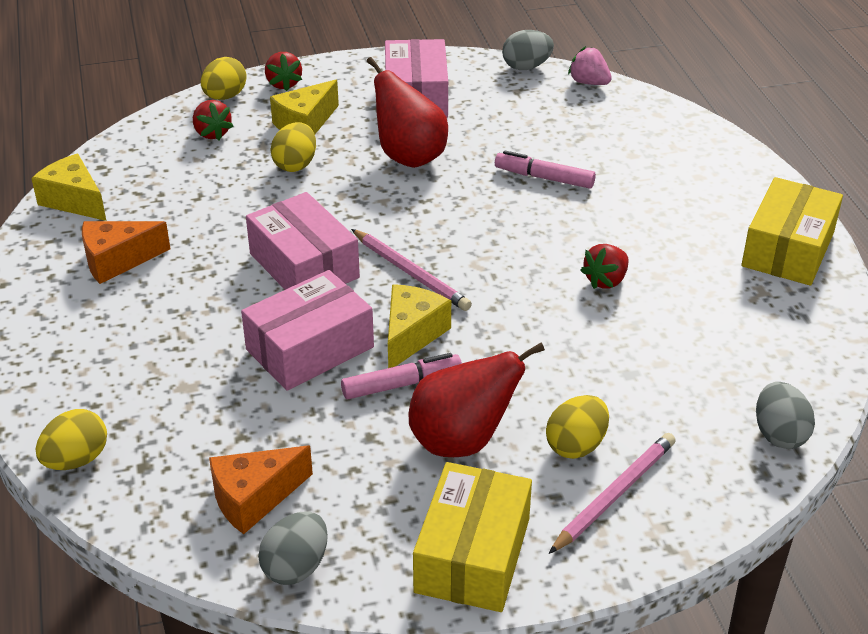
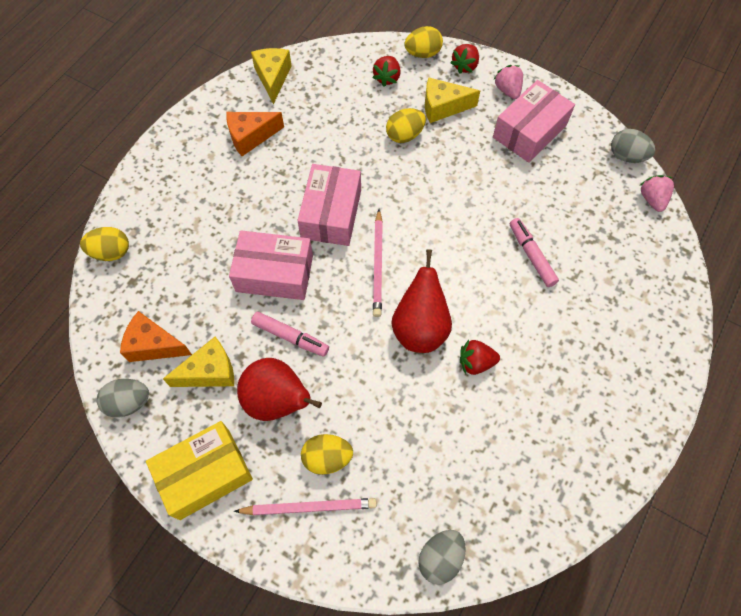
camera: 45 degrees right, 25 degrees up
(117, 261) = (251, 137): orange cheese -> orange cheese turned 45 degrees counterclockwise
(352, 79) = (507, 90): none -> pink strawberry
(409, 156) = (472, 177): red pear -> red pear (420, 328)
(412, 335) = (331, 308): yellow cheese -> yellow cheese (210, 372)
(788, 249) = (616, 437): yellow box -> none

